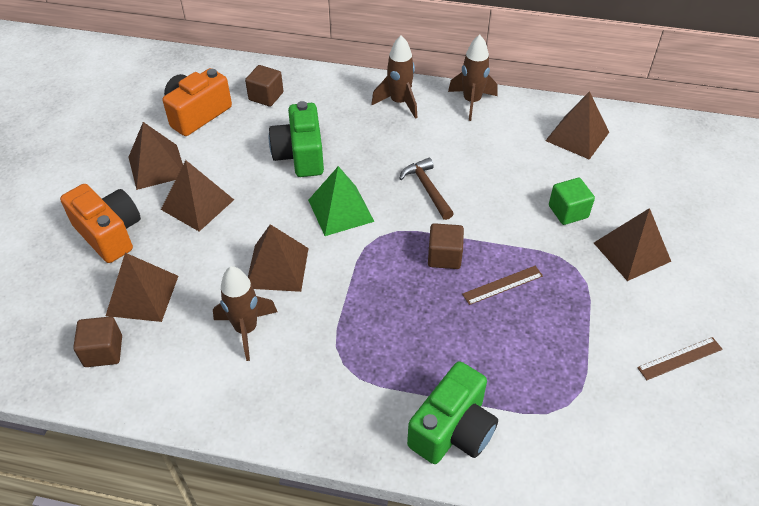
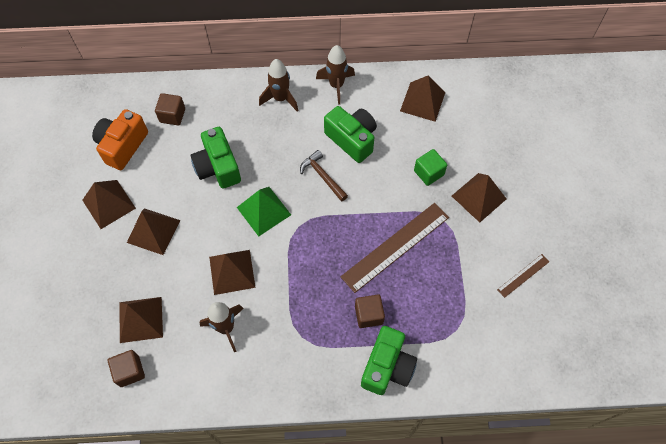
camera: 15 degrees left, 15 degrees up
(110, 234) = (95, 273): orange camera -> none
(444, 256) = (349, 233): brown cube -> brown cube (368, 315)
(476, 158) = (352, 139): none -> green camera
(502, 285) = (395, 247): brown ruler -> brown ruler, size x2.07

